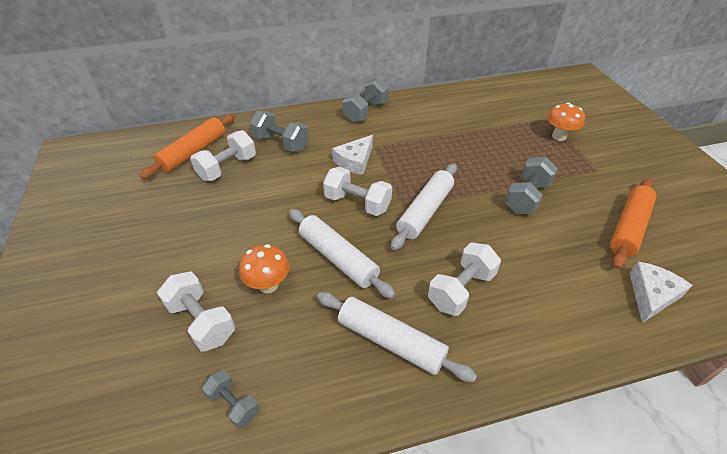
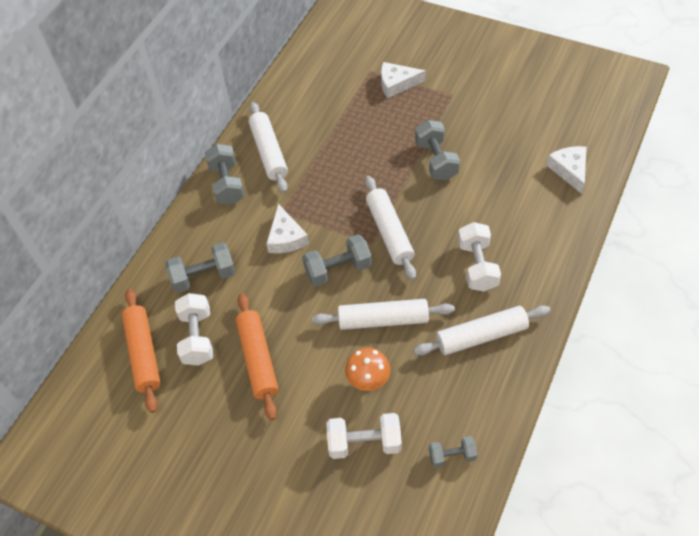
camera: 45 degrees left, 10 degrees up
(357, 203) = (338, 269): white dumbbell -> grey dumbbell
(414, 114) = (269, 152): none -> white rolling pin
(559, 136) = (397, 84): orange mushroom -> white cheese
(628, 228) = (515, 130): orange rolling pin -> orange rolling pin (258, 359)

